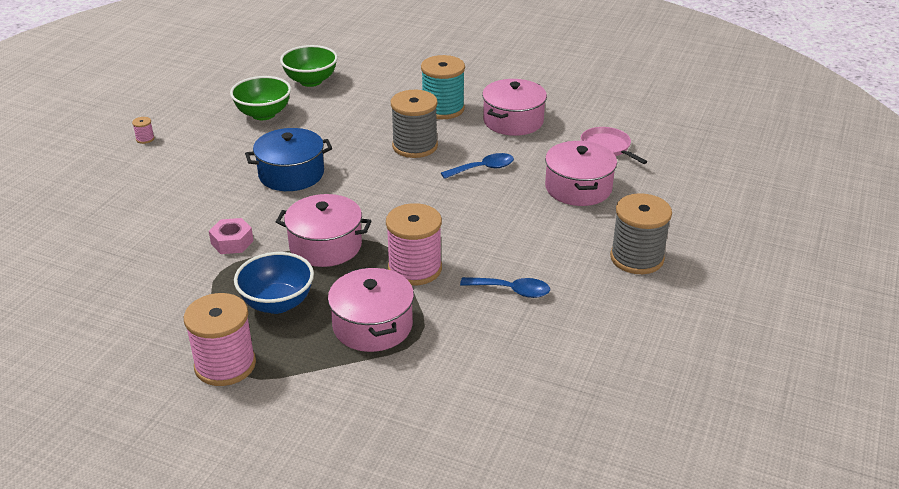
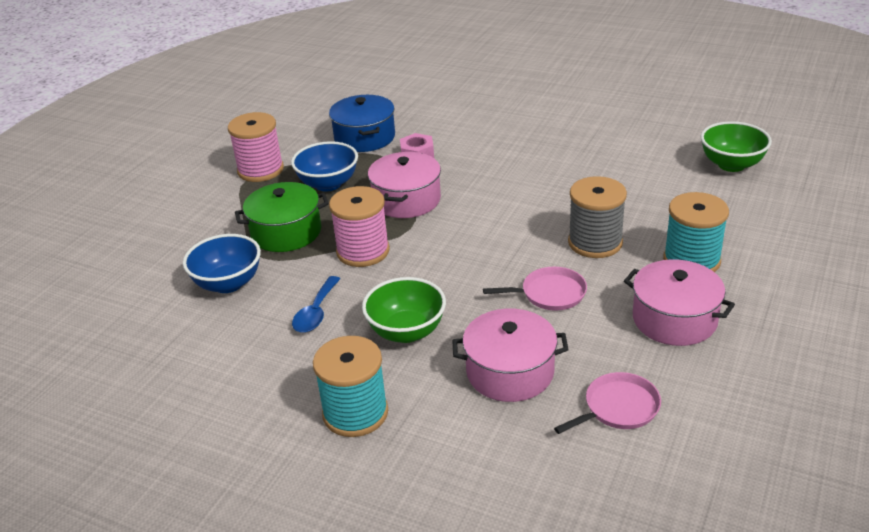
camera: 95 degrees right, 0 degrees up
(145, 139) = (584, 94): pink spool -> none
(263, 114) = (646, 145): green bowl -> green bowl (406, 331)
(291, 174) = (529, 171): blue pot -> blue pot (364, 137)
(372, 325) = (286, 232): pink pot -> green pot
(465, 358) = (228, 283): none -> blue bowl
(483, 168) = (550, 293): blue spoon -> pink pan
(637, 258) = (355, 413): grey spool -> turquoise spool

